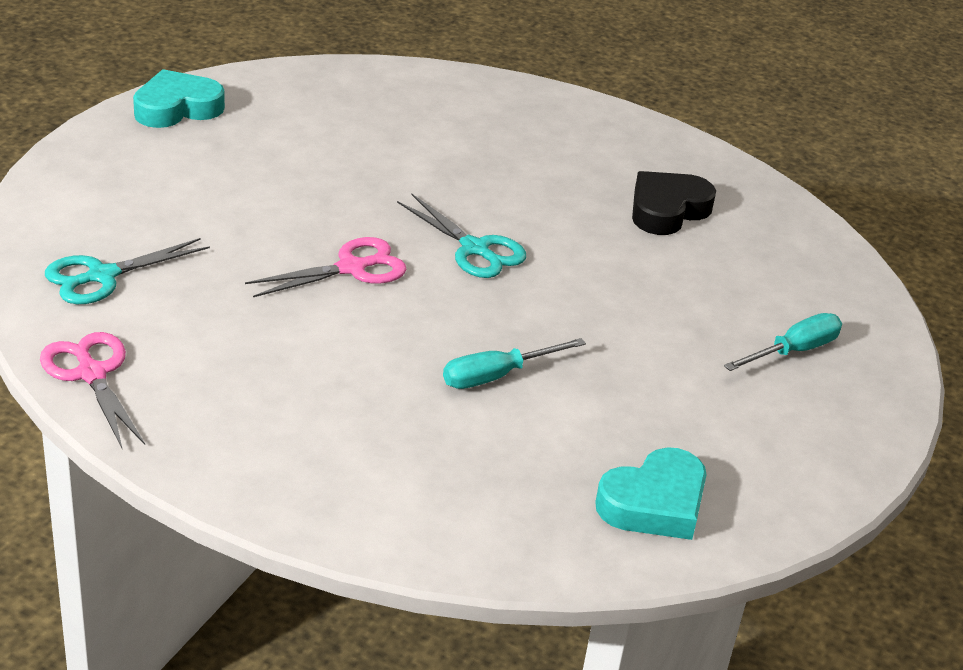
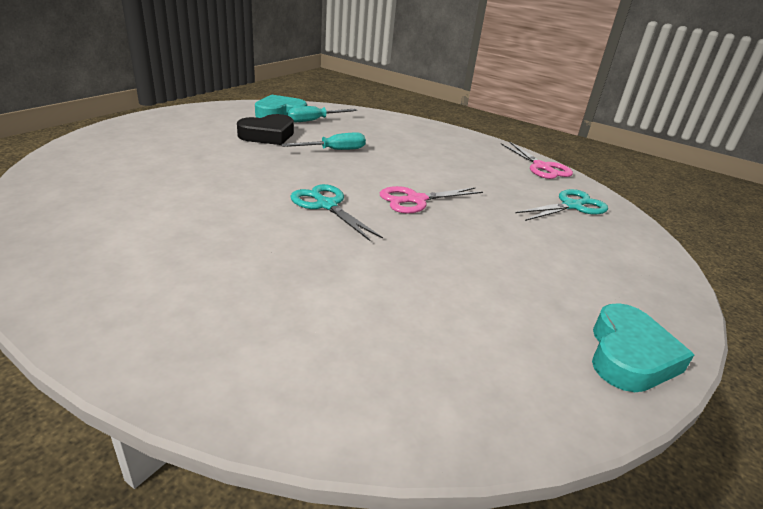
camera: 175 degrees left, 5 degrees down
(177, 108) = (629, 356): turquoise heart -> turquoise heart turned 45 degrees counterclockwise
(667, 210) = (142, 222): black heart -> black heart (268, 135)
(793, 351) = (149, 145): turquoise screwdriver -> turquoise screwdriver (314, 120)

